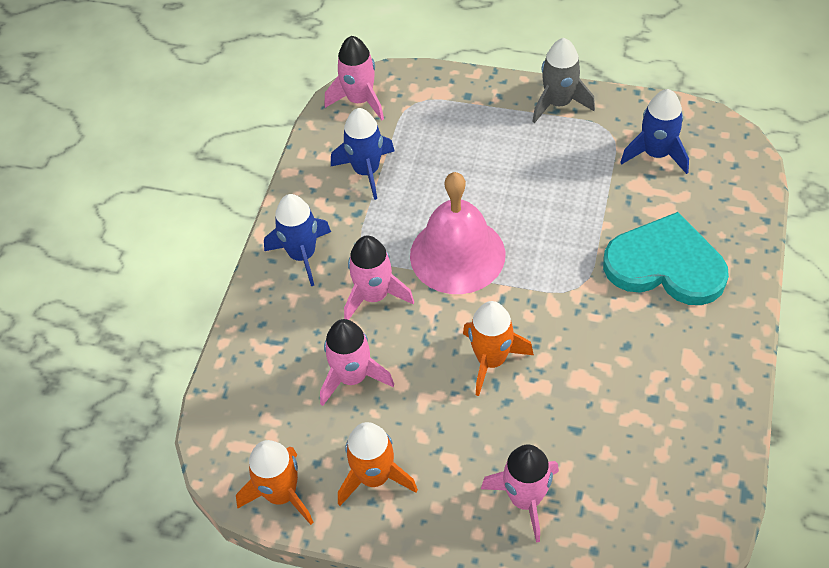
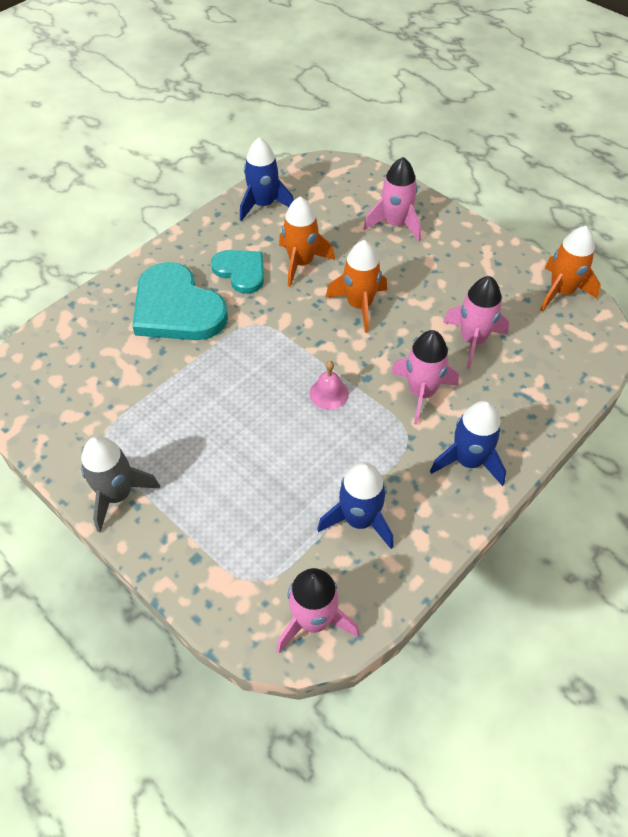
camera: 155 degrees left, 0 degrees up
(374, 477) = (489, 274): orange rocket -> orange rocket (301, 263)
(457, 254) = (329, 393): pink bell -> pink bell, size x0.42
(643, 338) = (241, 271): none -> turquoise heart
(656, 154) = (89, 396): blue rocket -> blue rocket (263, 205)

